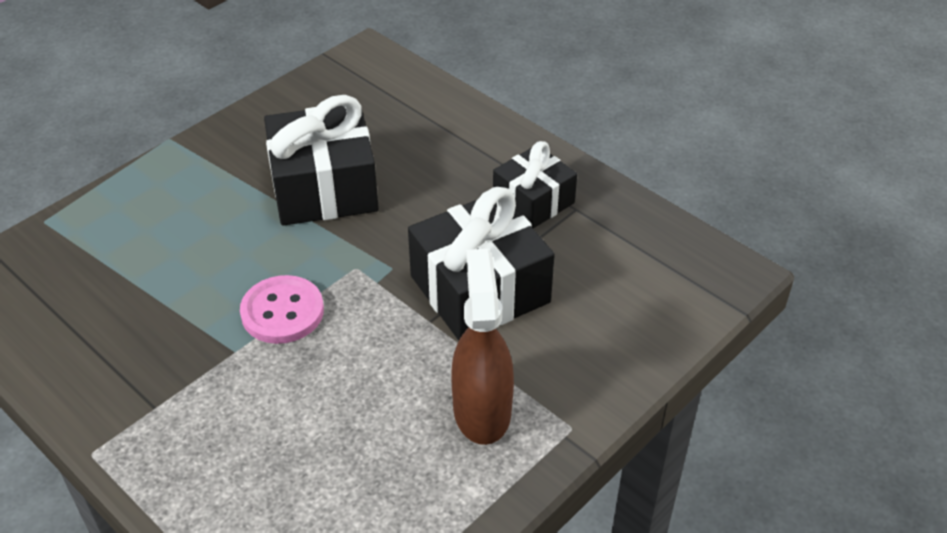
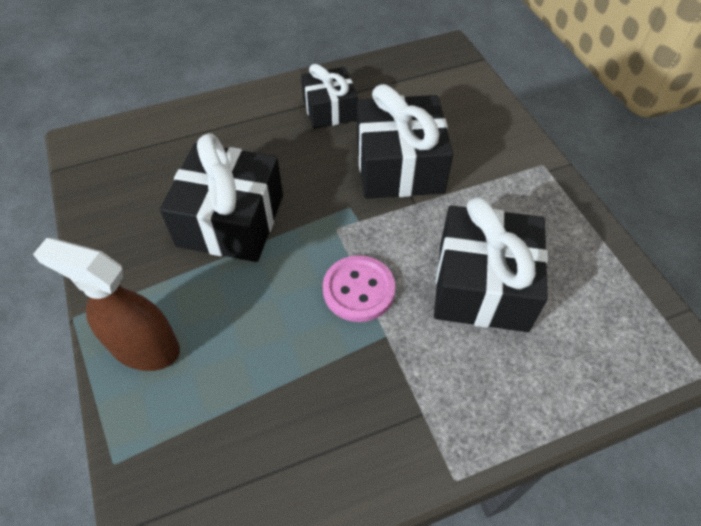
camera: 65 degrees left, 10 degrees up
(337, 414) = (482, 285): none -> black gift
(482, 410) = (511, 203): brown spray bottle -> brown spray bottle (144, 347)

